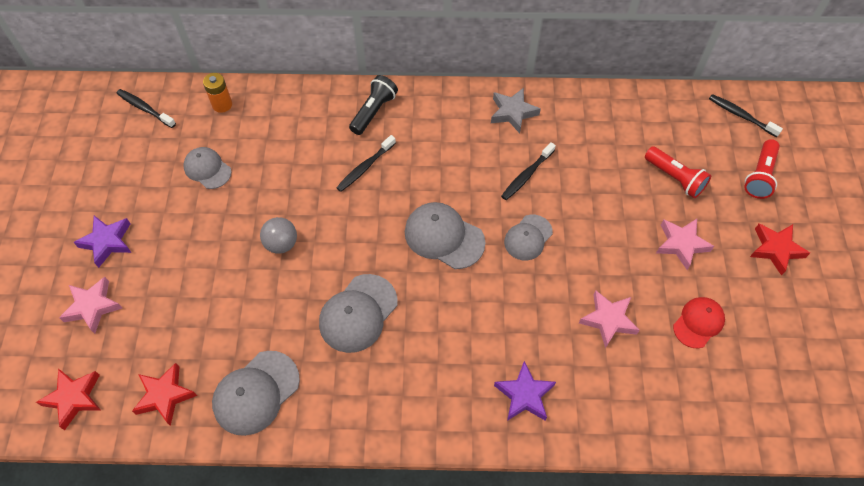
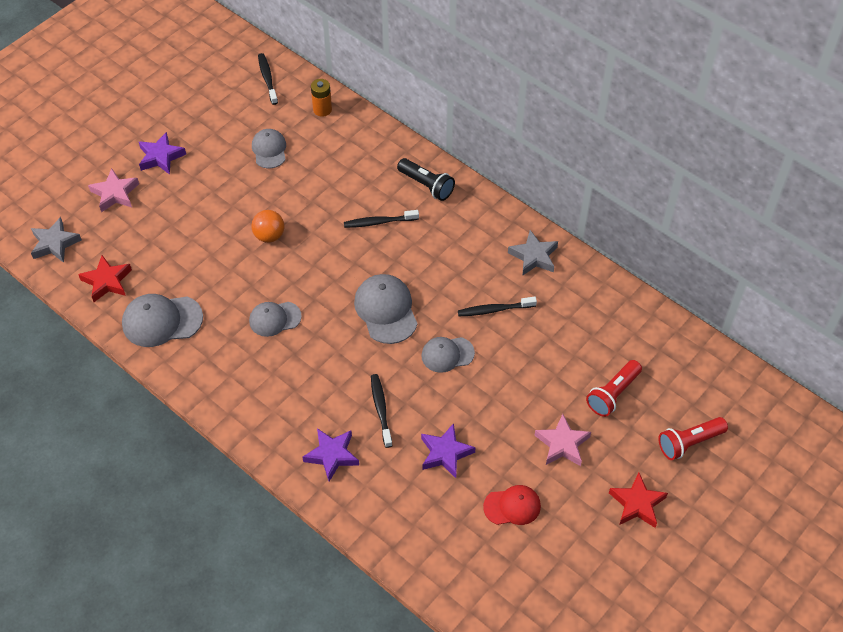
camera: 40 degrees right, 5 degrees down
(74, 398) = (55, 243): red star -> grey star
(281, 244) = (269, 236): grey ball -> orange ball
(358, 313) = (274, 319): grey cap -> grey cap, size x0.65
(373, 111) = (426, 185): black flashlight -> black flashlight turned 60 degrees clockwise
(608, 320) = (445, 453): pink star -> purple star
(675, 178) = (613, 394): red flashlight -> red flashlight turned 45 degrees clockwise
(741, 115) = (728, 387): black toothbrush -> black toothbrush (381, 409)

